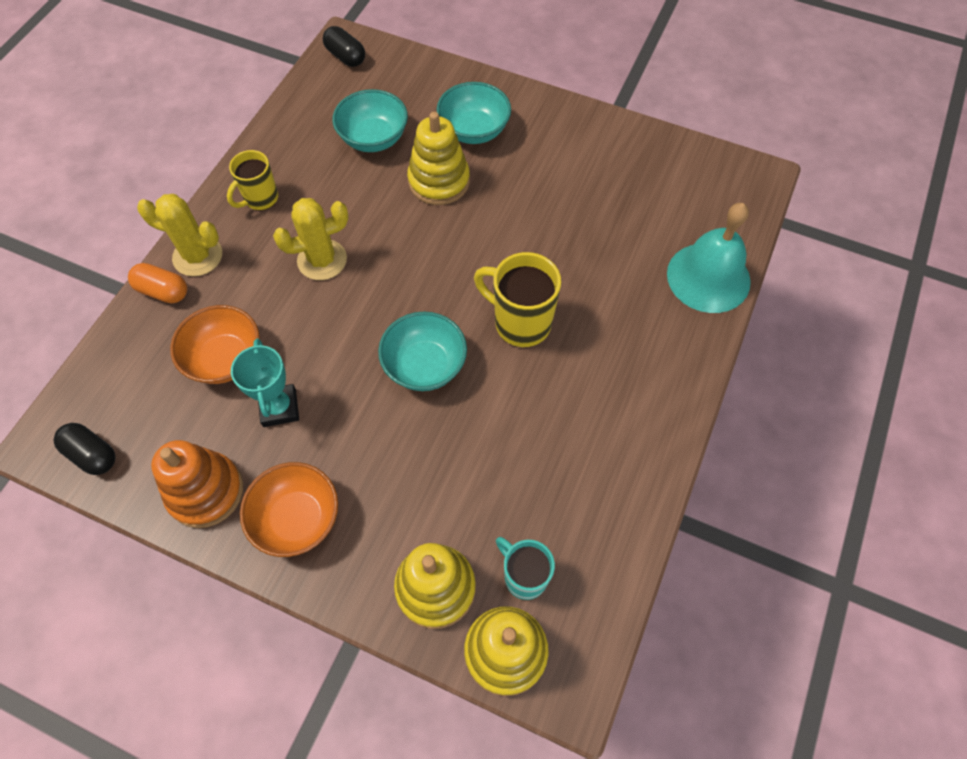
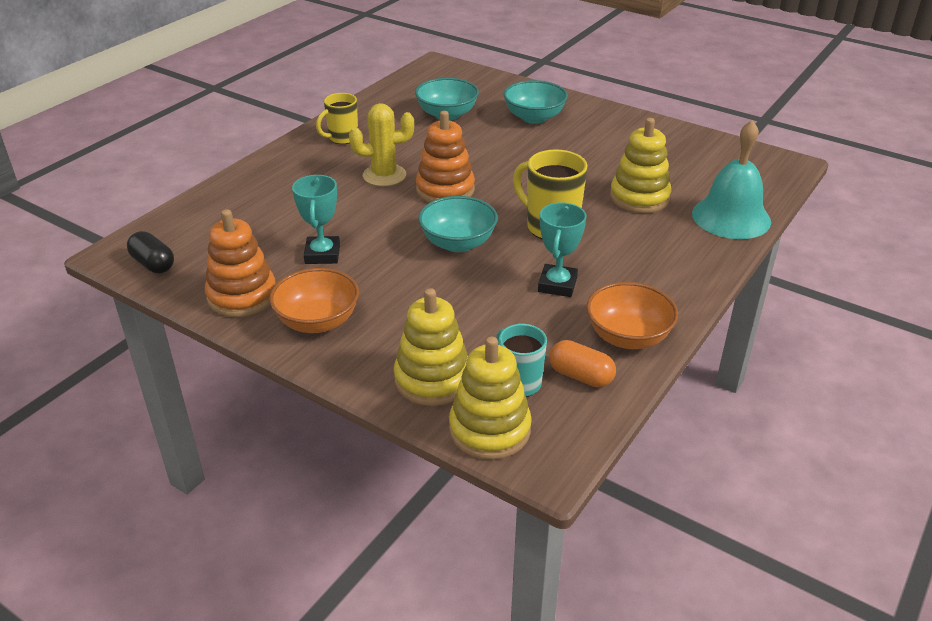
camera: 10 degrees right, 25 degrees down
(163, 291) = (245, 180): orange capsule -> orange capsule (580, 376)
(197, 256) = (280, 164): yellow cactus -> none
(225, 359) = (284, 222): orange bowl -> orange bowl (628, 337)
(345, 56) = (435, 71): black capsule -> none
(395, 276) = (445, 190): none -> orange stacking toy
(439, 181) = (497, 142): yellow stacking toy -> yellow stacking toy (639, 197)
(541, 417) = (557, 285): none -> turquoise trophy

